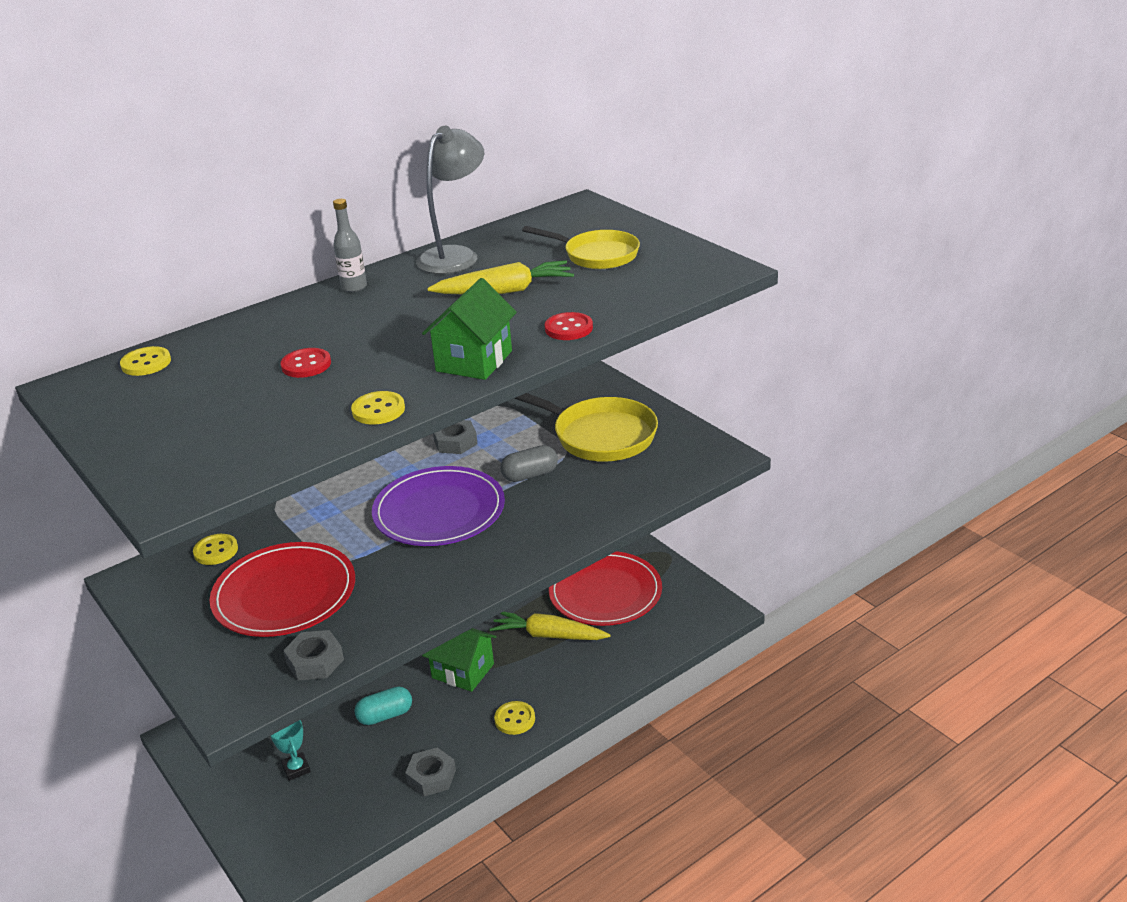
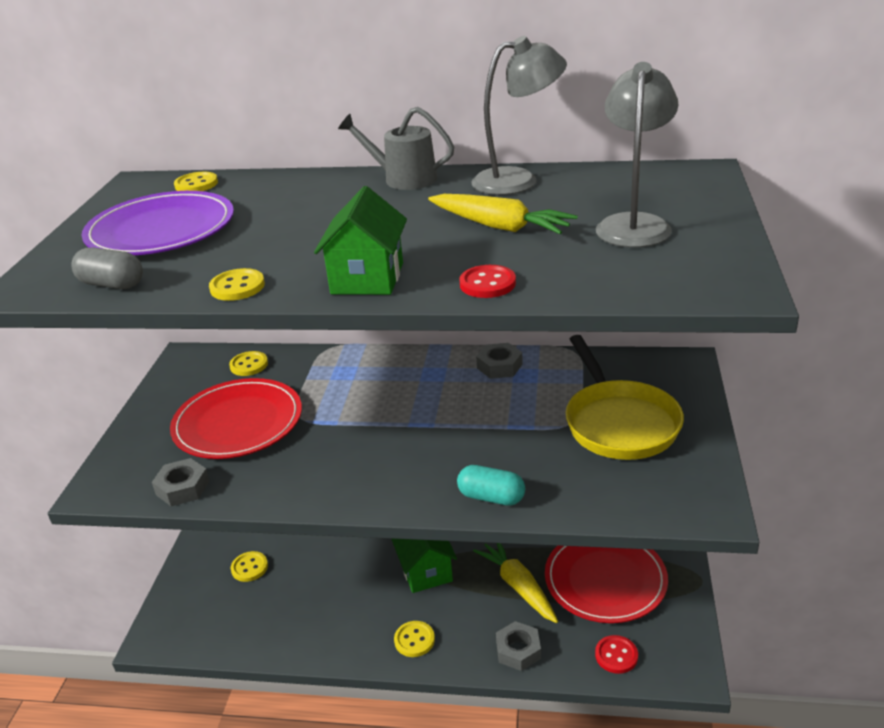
camera: 45 degrees right, 0 degrees up
(296, 769) = (249, 567): turquoise trophy -> yellow button
(306, 365) = (267, 227): red button -> red button (616, 655)
(354, 287) = (404, 179): grey bottle -> grey watering can
(385, 715) = (340, 568): turquoise capsule -> turquoise capsule (491, 497)
(431, 777) = (311, 641): grey nut -> grey nut (518, 650)
(439, 511) = (411, 418): purple plate -> purple plate (161, 229)
(474, 361) = (367, 278): green house -> green house turned 60 degrees counterclockwise
(530, 475) = (515, 427): grey capsule -> grey capsule (112, 284)
(597, 255) = (634, 224): yellow pan -> grey lamp

